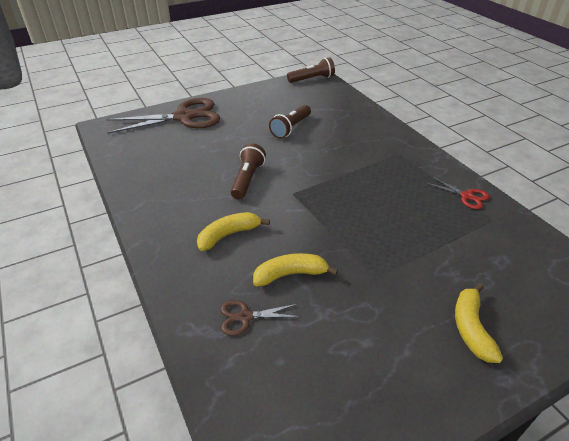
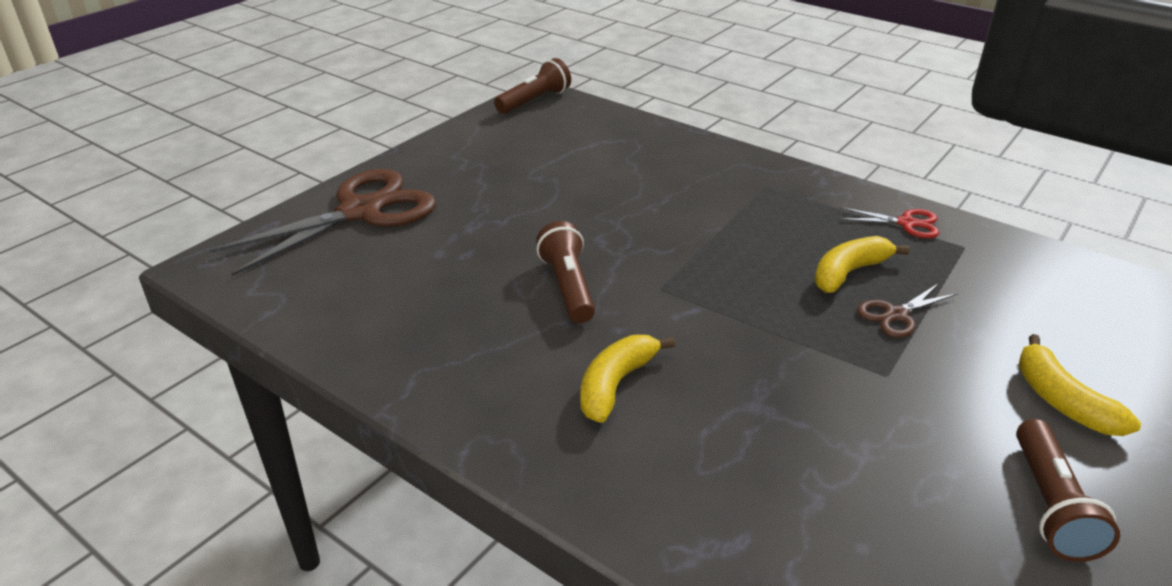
camera: 25 degrees left, 5 degrees down
(245, 317) = (755, 502): brown scissors -> brown scissors (896, 315)
(290, 274) = (765, 413): yellow banana -> yellow banana (848, 272)
(291, 128) = (567, 186): brown flashlight -> brown flashlight (1050, 505)

